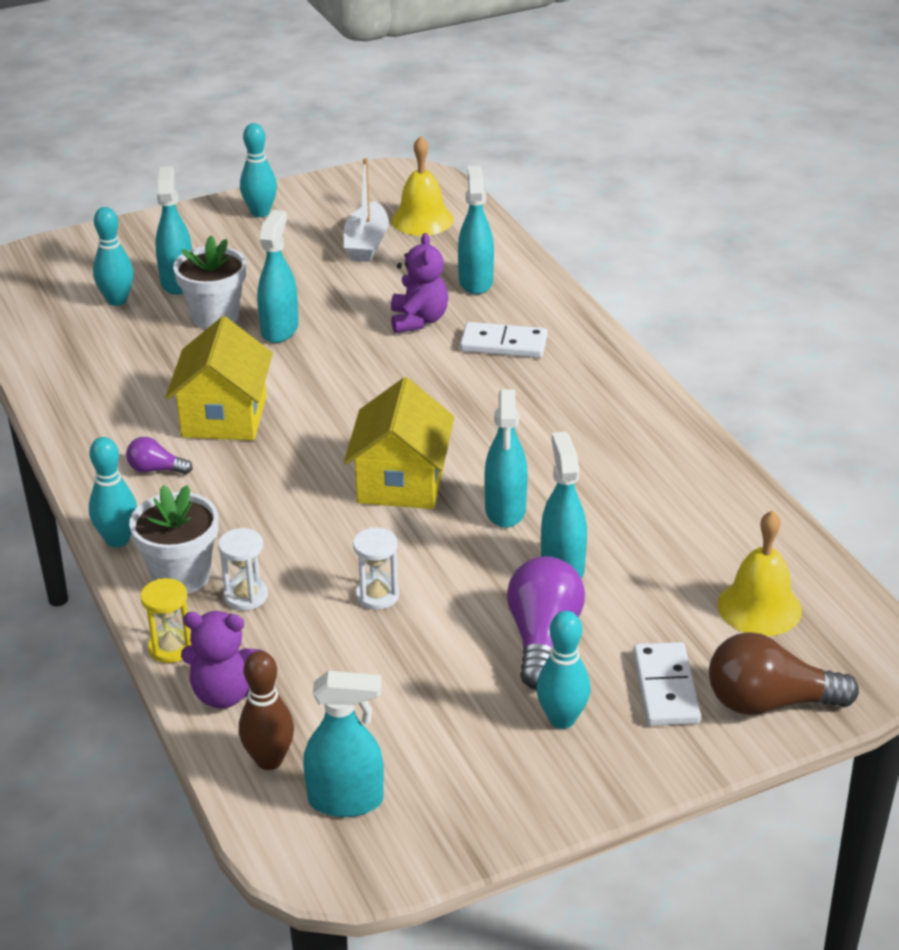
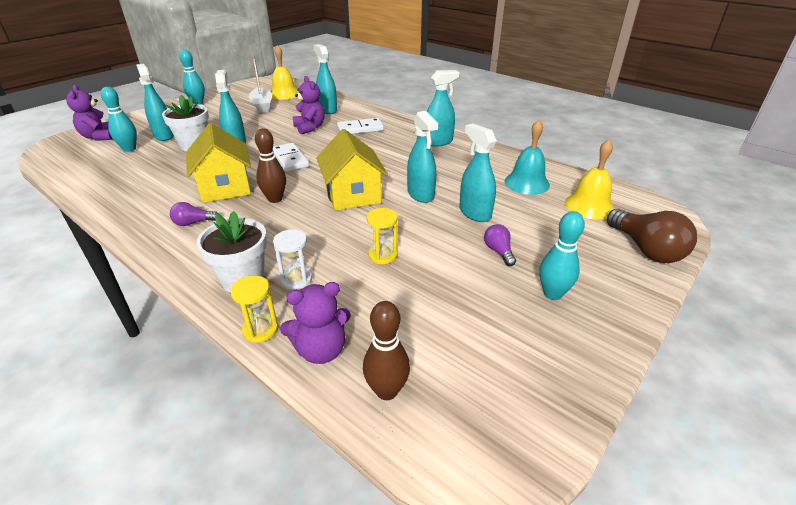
camera: 25 degrees left, 0 degrees up
(80, 261) = (99, 137): none -> purple teddy bear
(117, 540) = (184, 269): turquoise bowling pin -> none
(284, 458) = (275, 199): none -> brown bowling pin
(346, 800) = (466, 402): turquoise spray bottle -> turquoise spray bottle (438, 142)
(377, 595) = (383, 255): white hourglass -> yellow hourglass
(543, 638) = (498, 251): purple light bulb -> purple light bulb, size x0.52
(666, 688) = (588, 258): white domino -> white domino (290, 159)
(697, 536) = (526, 183): none -> turquoise bell
(769, 702) = (646, 249): brown light bulb -> brown light bulb turned 90 degrees counterclockwise

